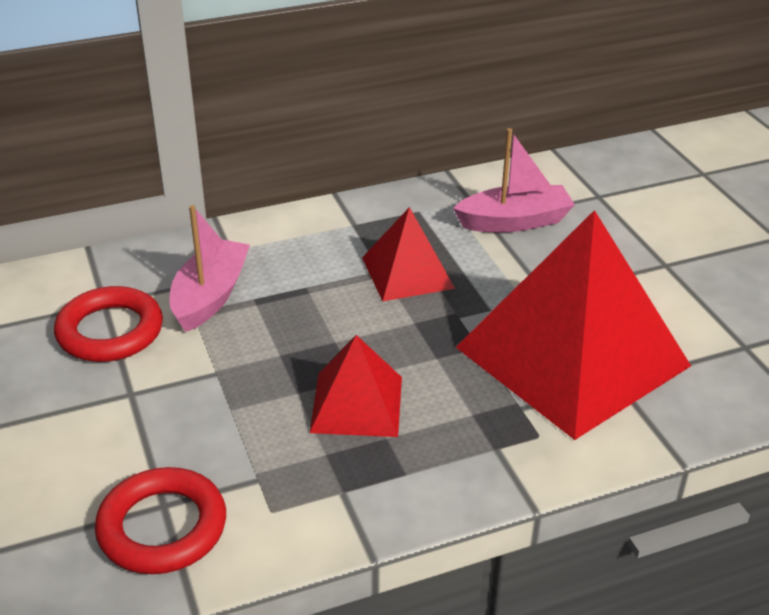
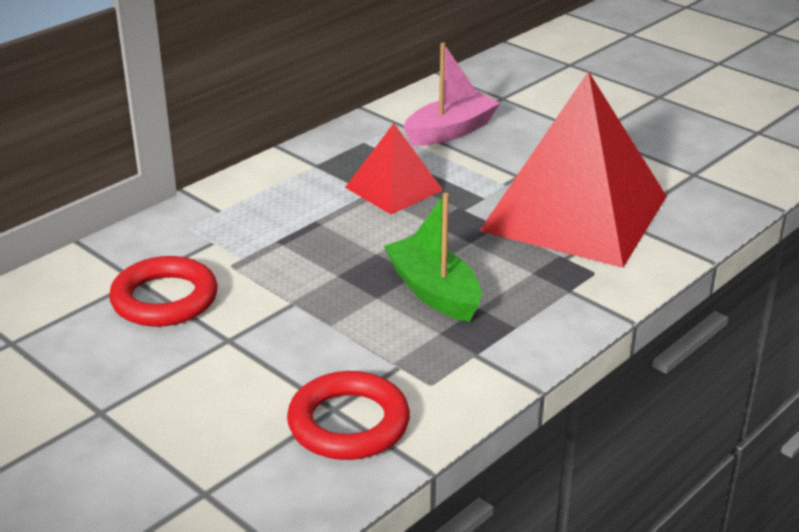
camera: 25 degrees left, 5 degrees down
(210, 296) = (234, 249): pink boat -> none
(356, 404) = (434, 291): red pyramid -> green boat

